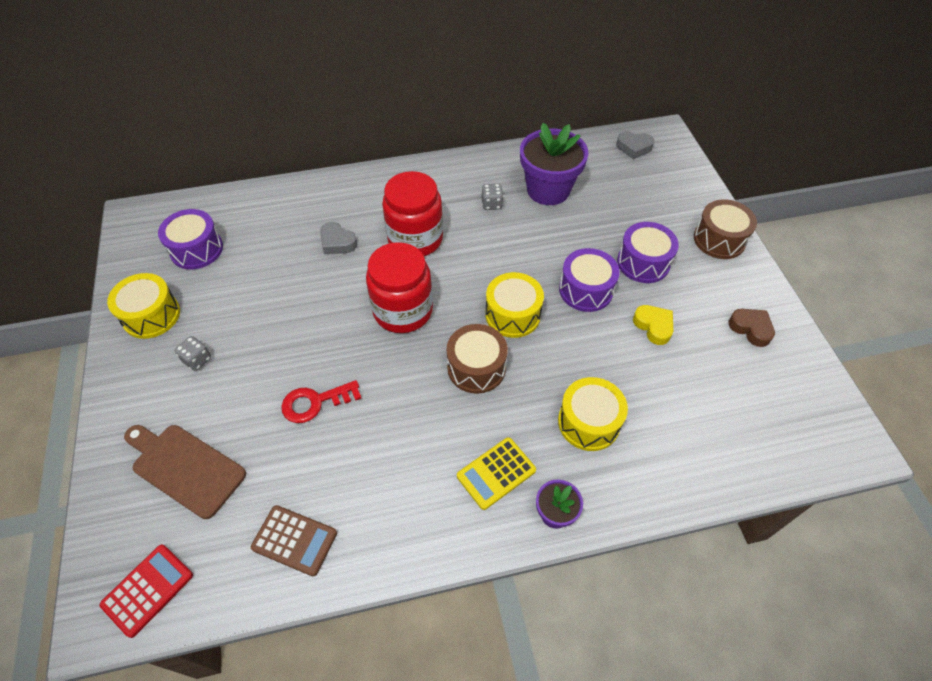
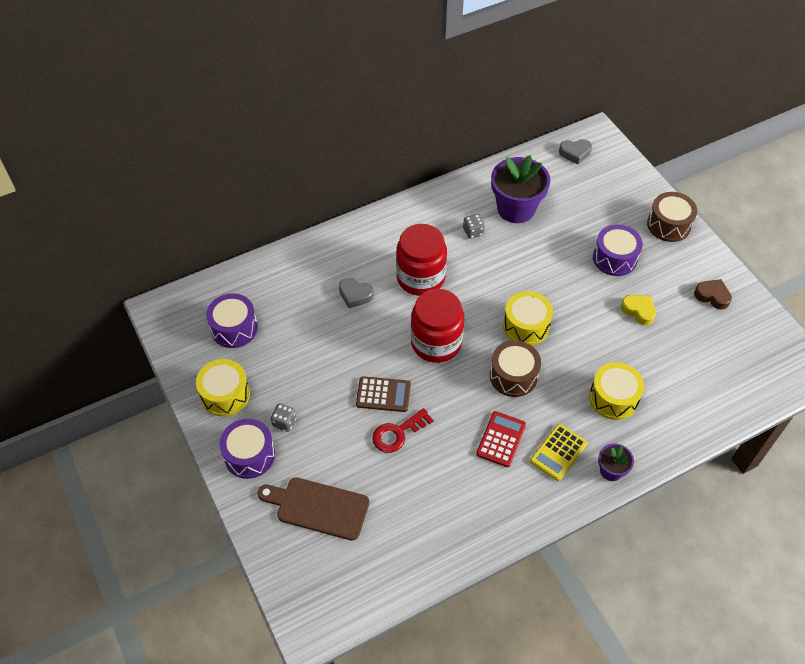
camera: 15 degrees left, 0 degrees up
(148, 590) = (335, 599): red calculator -> red calculator (501, 439)
(294, 540) = (428, 537): brown calculator -> brown calculator (383, 394)
(586, 290) = (576, 292): purple drum -> purple drum (249, 455)

